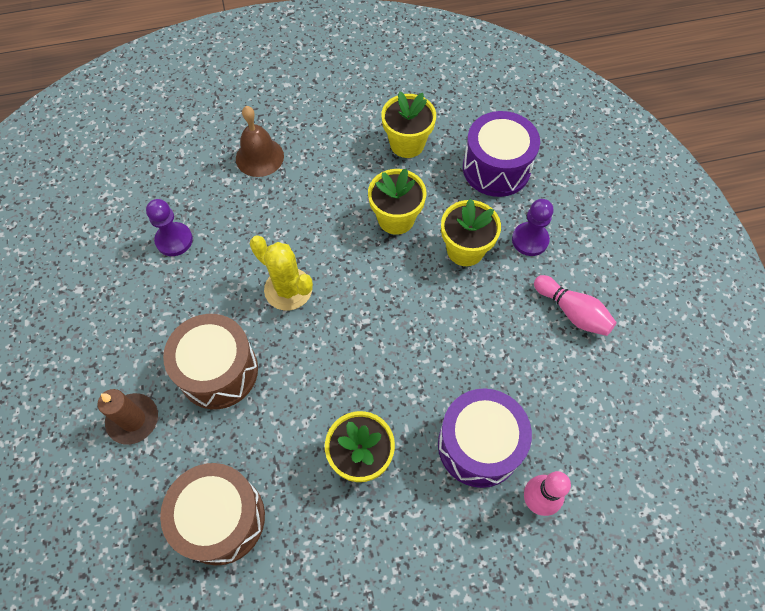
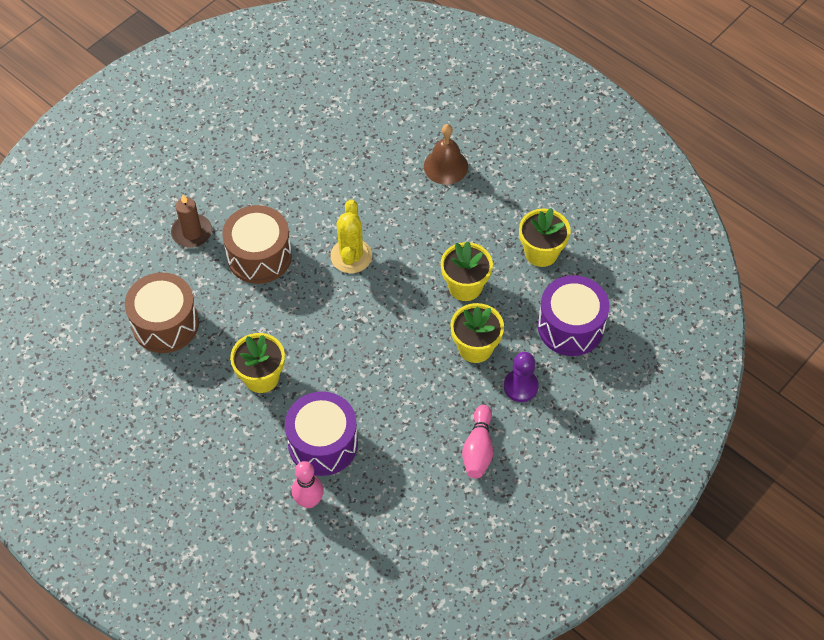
camera: 55 degrees right, 5 degrees down
(174, 240) = (334, 163): purple pawn -> none

